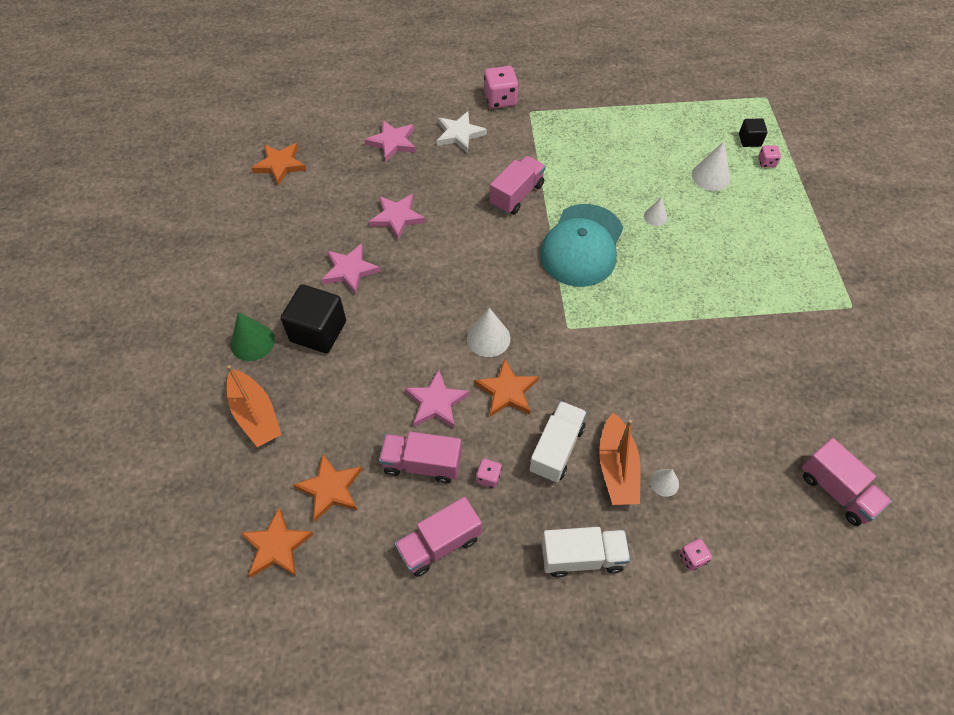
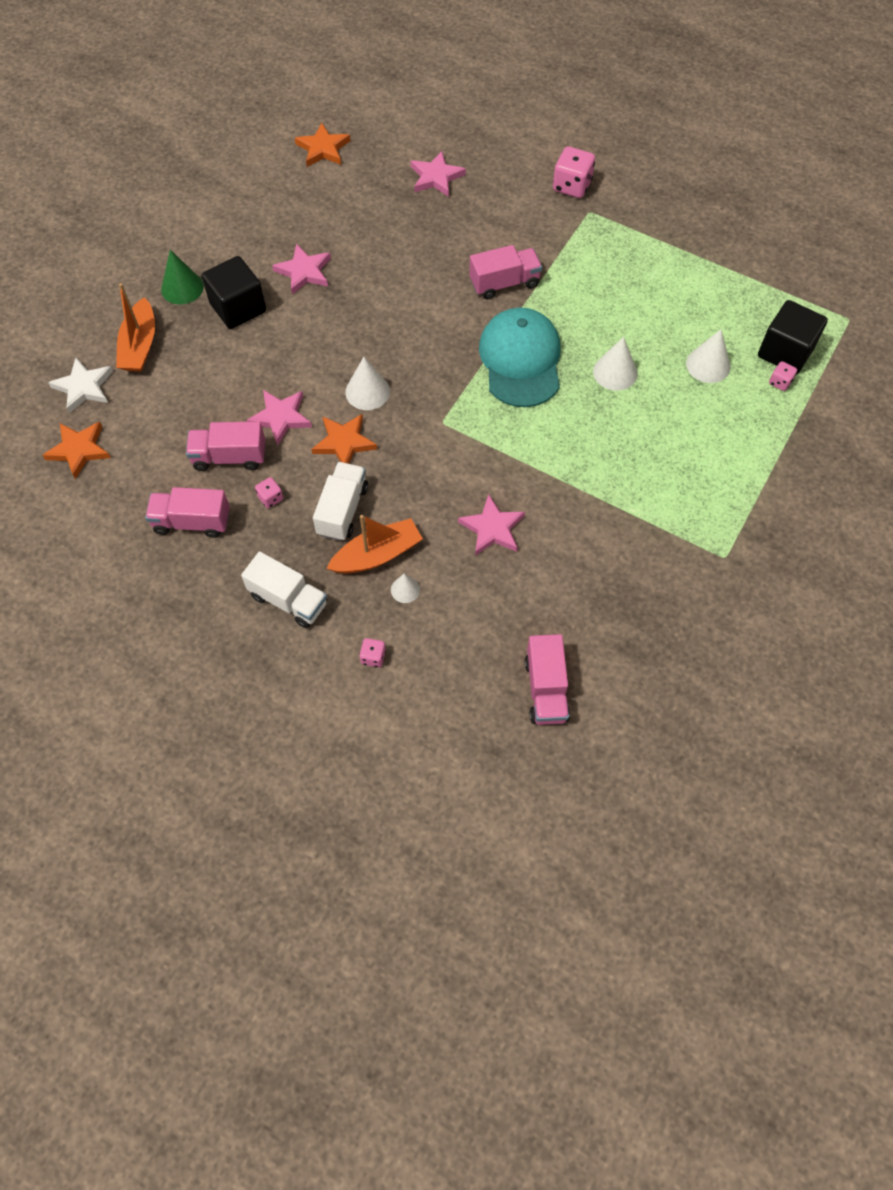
camera: 35 degrees right, 5 degrees up
(330, 489) = (148, 433): orange star -> none
(397, 217) = (381, 247): pink star -> pink star (492, 528)
(422, 464) = (229, 457): pink truck -> pink truck turned 45 degrees counterclockwise
(459, 134) = (503, 200): white star -> white star (84, 387)
(556, 449) = (342, 510): white truck -> white truck turned 45 degrees counterclockwise
(582, 246) = (521, 360): turquoise cap -> turquoise cap turned 120 degrees clockwise
(617, 468) = (377, 555): orange boat -> orange boat turned 150 degrees counterclockwise
(655, 217) = (615, 372): white cone -> white cone, size x1.68
(749, 140) = (785, 352): black cube -> black cube, size x1.89

